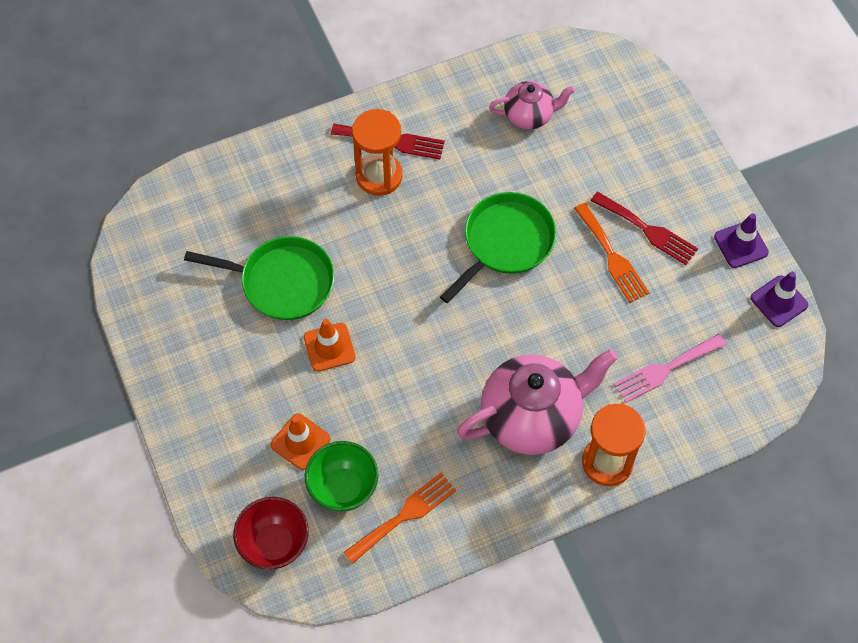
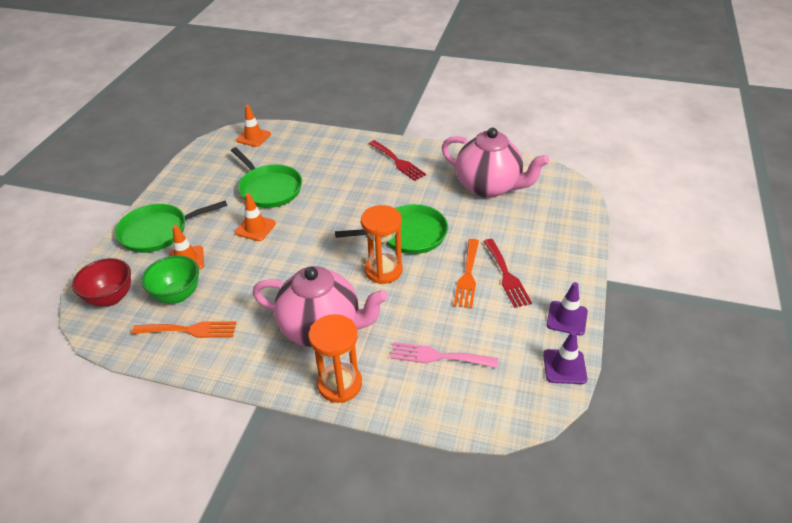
camera: 40 degrees right, 20 degrees down
(169, 214) = (253, 137): none -> orange traffic cone
(220, 430) = (158, 231): none -> green pan
(379, 176) = (373, 172): orange hourglass -> orange hourglass (383, 270)
(529, 116) = (489, 187): pink teapot -> pink teapot, size x1.80

